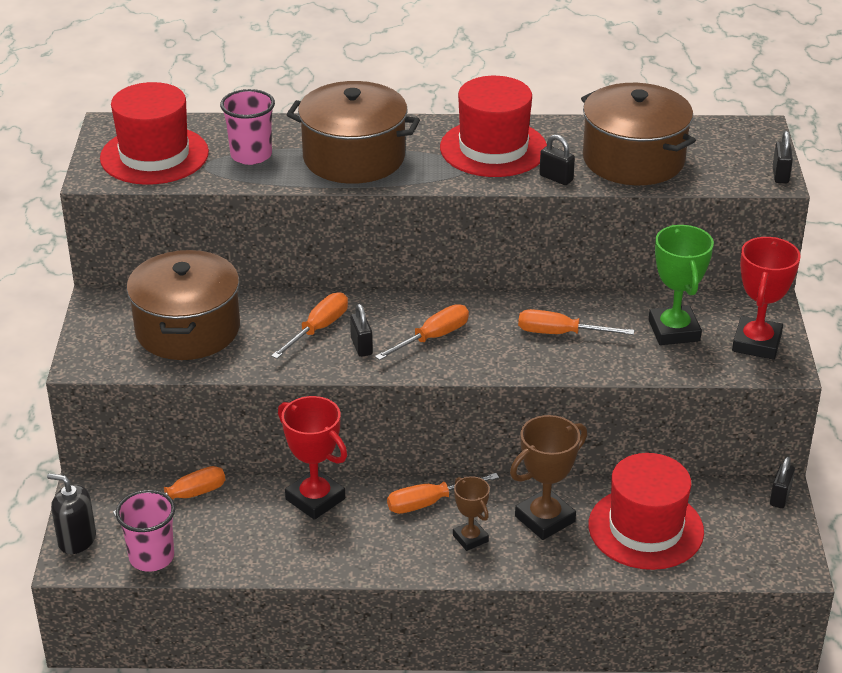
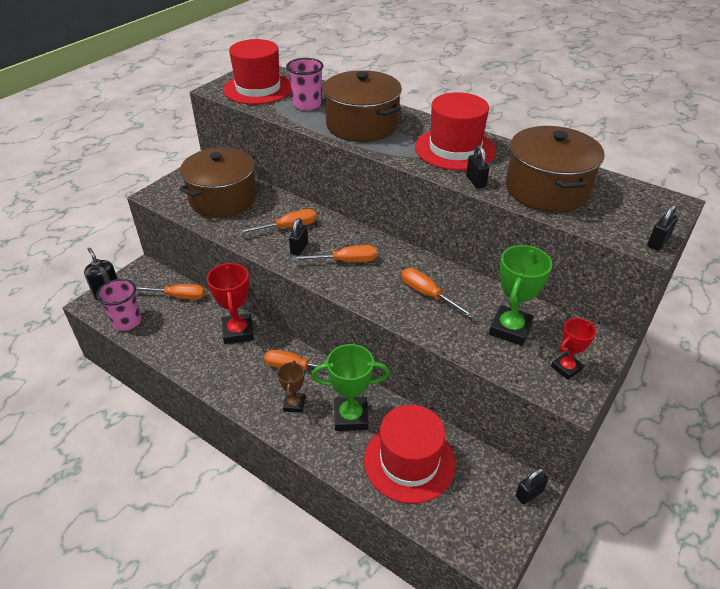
camera: 35 degrees right, 5 degrees up
(544, 519) = (351, 417): brown trophy -> green trophy
(756, 343) = (566, 368): red trophy -> red trophy, size x0.60

